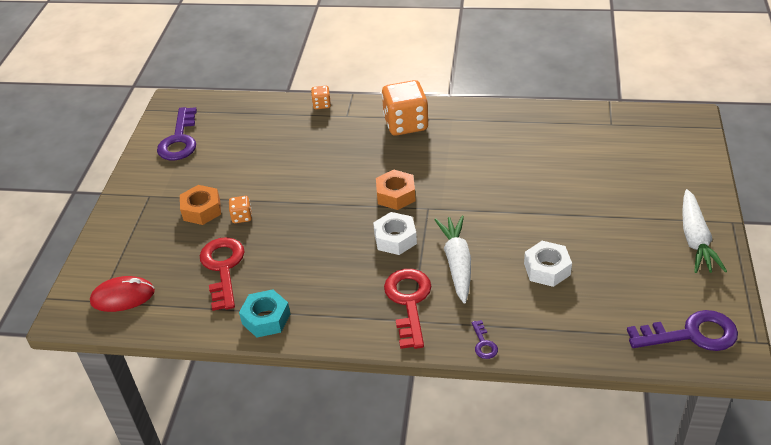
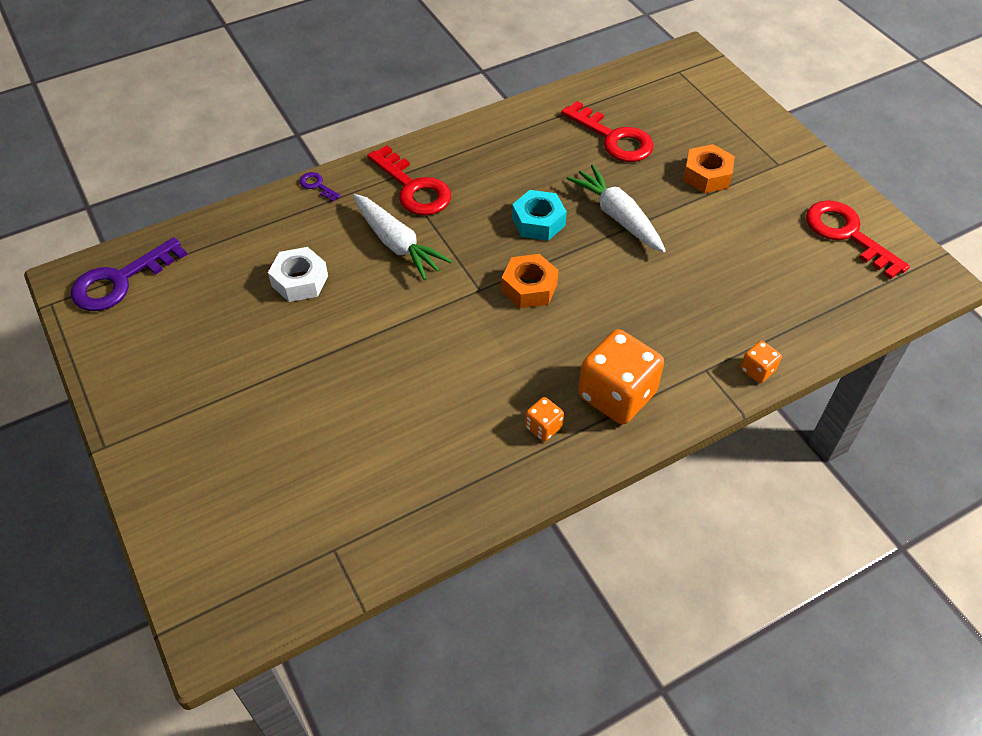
camera: 140 degrees right, 10 degrees up
(123, 297) = (665, 81): red mouse -> none
(179, 140) = (847, 234): purple key -> red key
(242, 217) = (659, 188): orange dice -> orange dice (543, 427)
(266, 319) = (525, 120): turquoise nut -> turquoise nut (538, 222)
(395, 239) = (482, 239): white nut -> none
(695, 239) = (145, 396): white carrot -> white carrot (617, 216)

